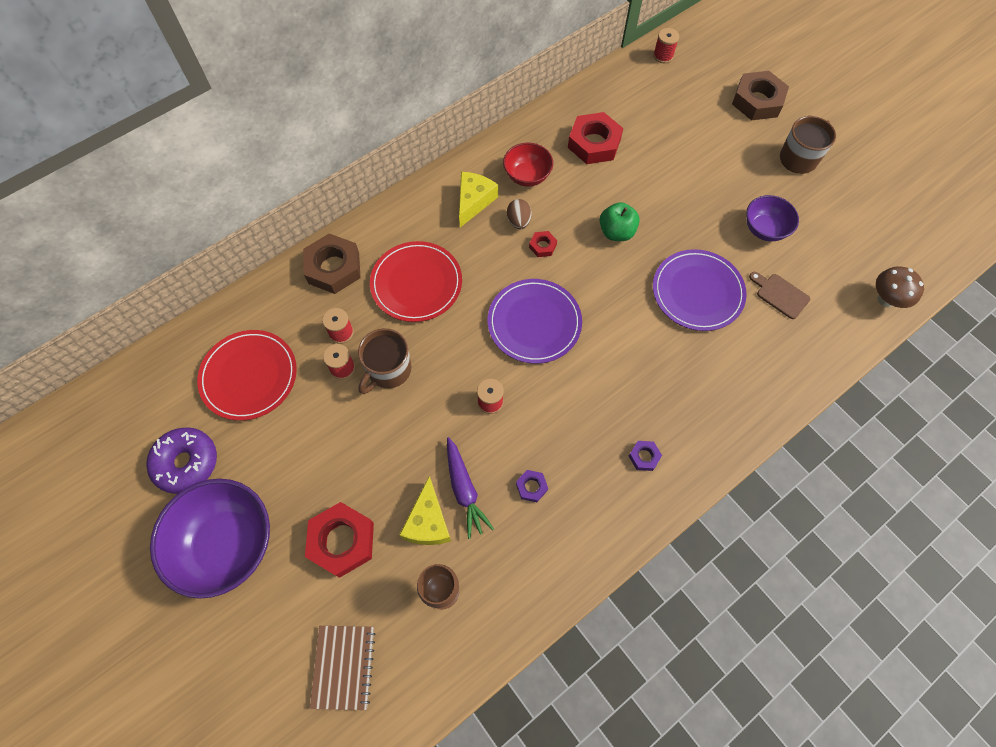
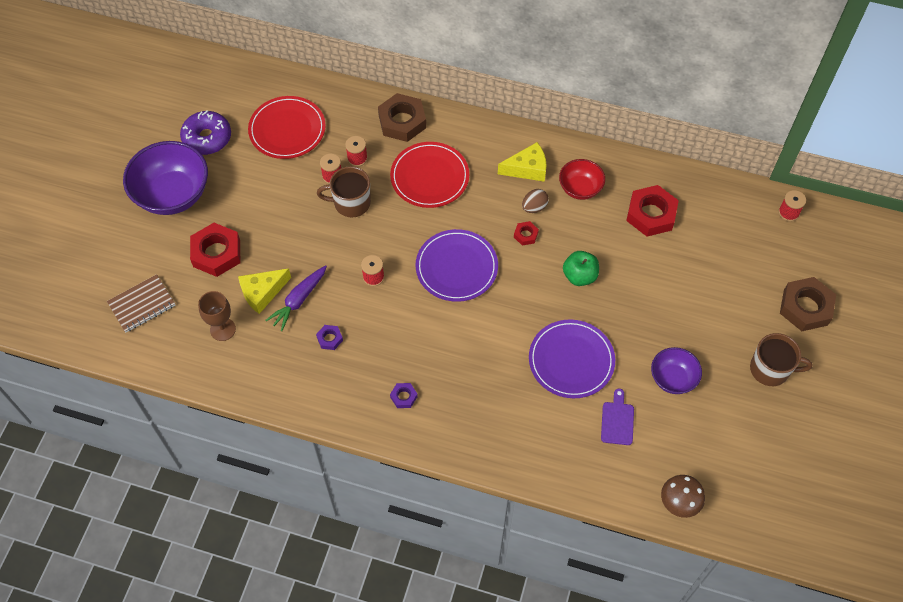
camera: 55 degrees right, 5 degrees down
(780, 295) = (617, 421): brown cutting board -> purple cutting board

